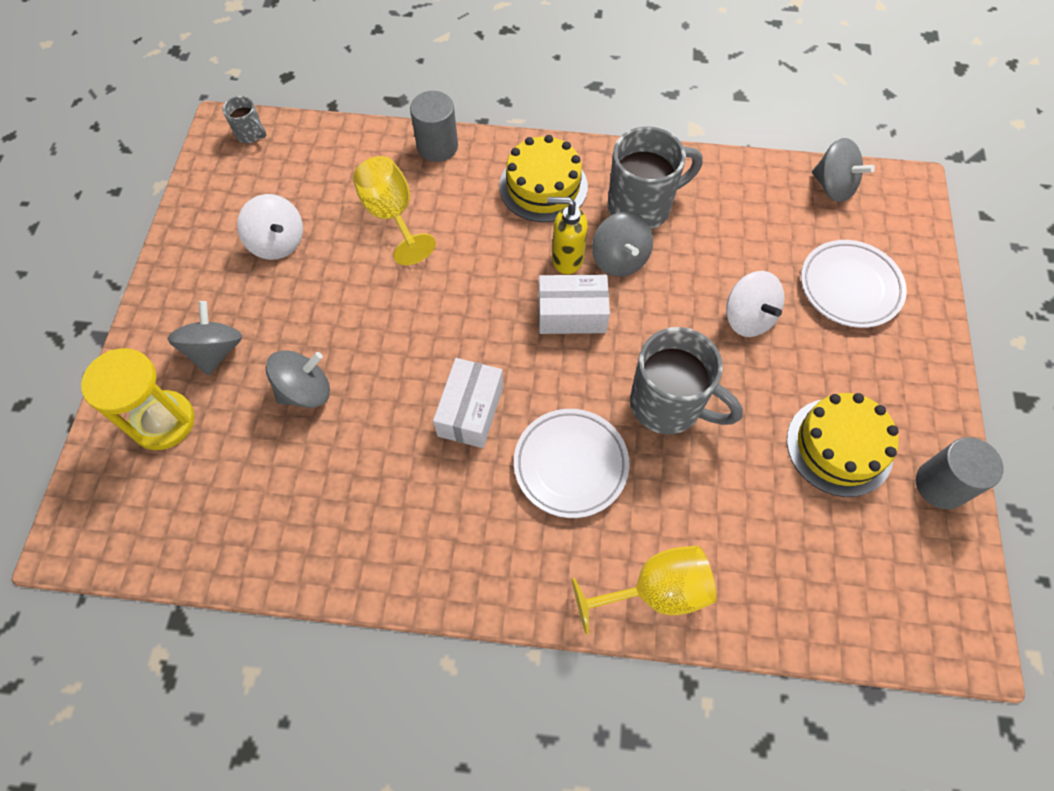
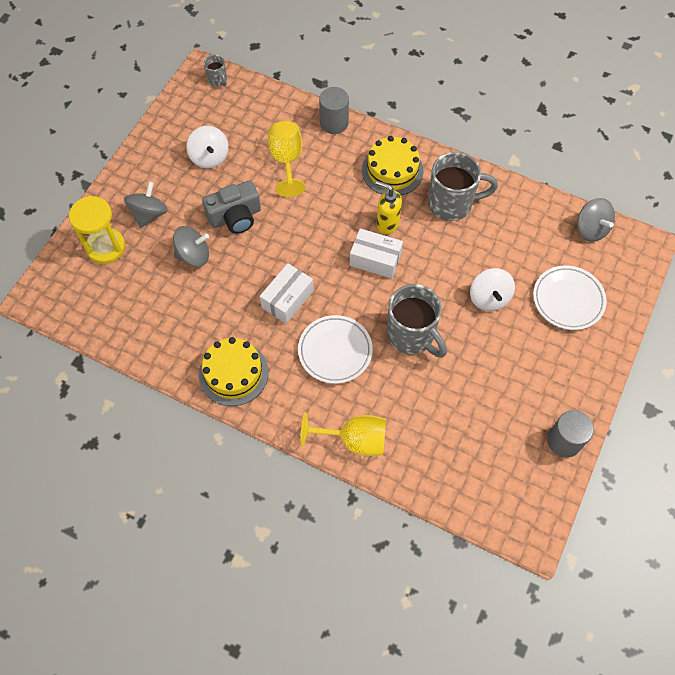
camera: 20 degrees right, 0 degrees up
(347, 315) = (235, 217): none -> grey camera
(619, 259) = (421, 234): grey spinning top -> none
(839, 446) = (509, 396): yellow cake -> yellow cake (233, 373)

